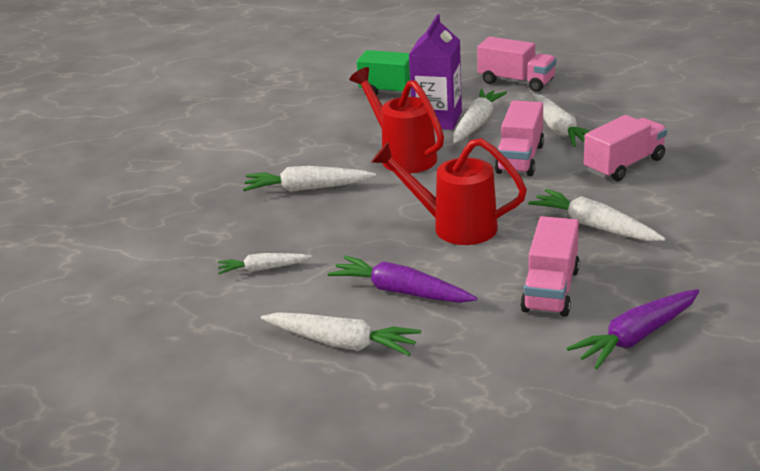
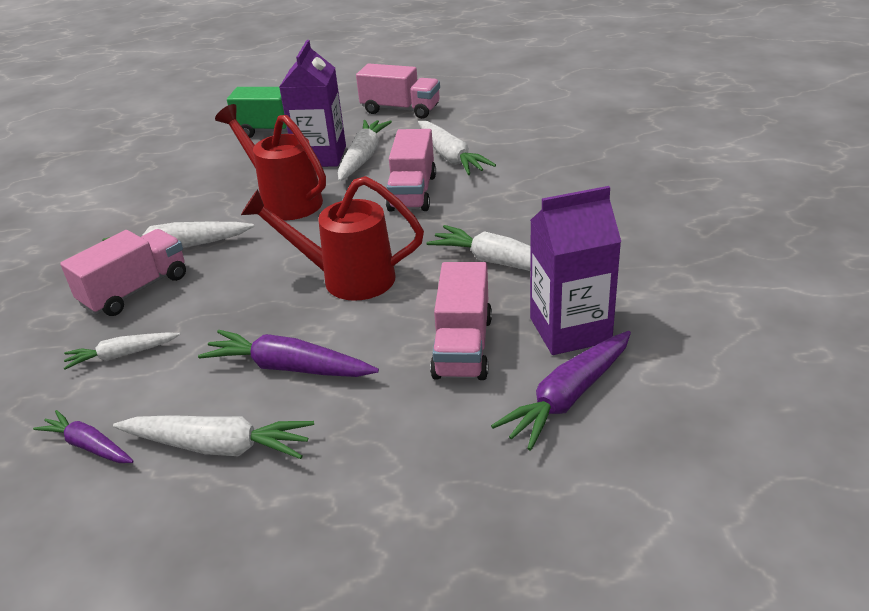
camera: 10 degrees left, 5 degrees up
(239, 332) = (88, 446): none -> purple carrot
(624, 165) = (523, 190): pink truck -> pink truck (135, 290)
(647, 285) = (570, 330): none -> purple carton

